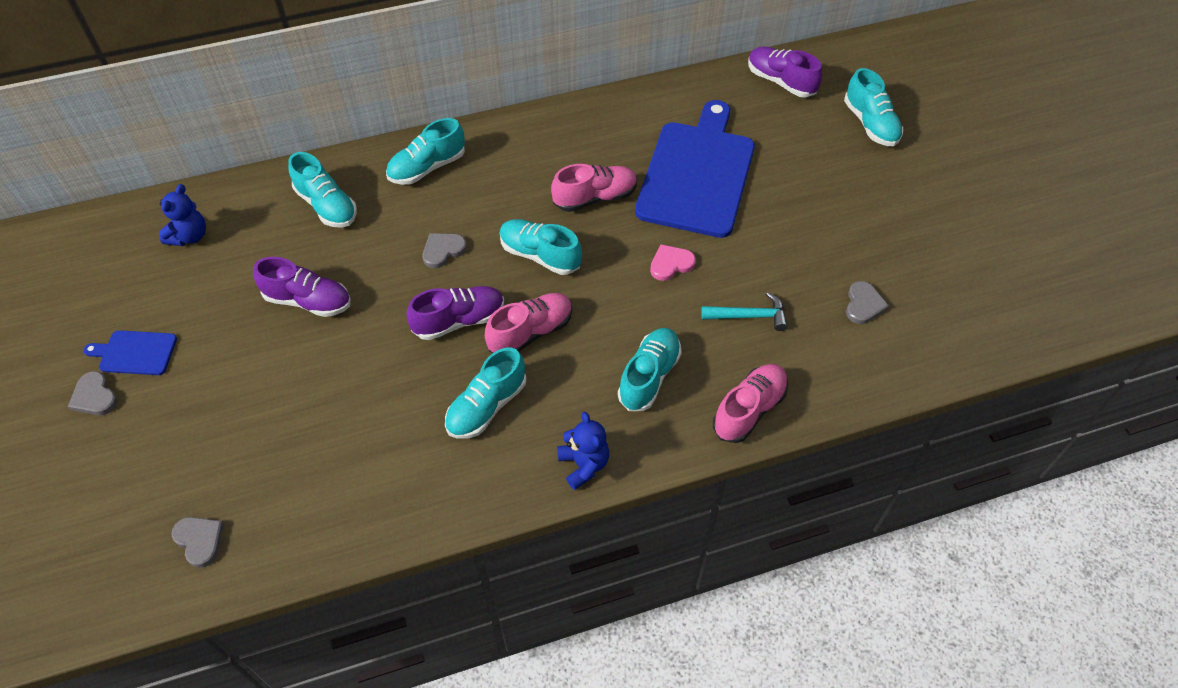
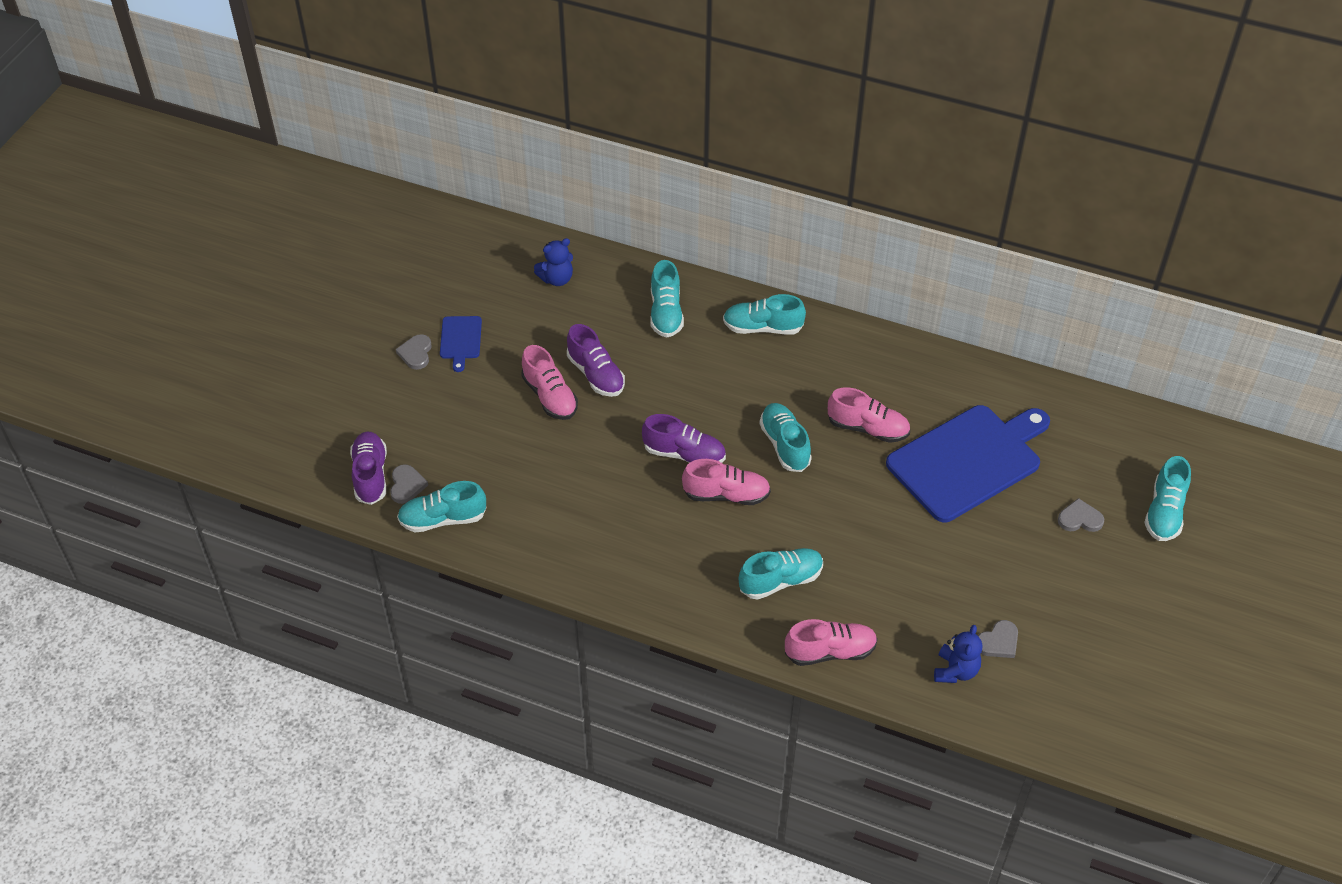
camera: 40 degrees right, 5 degrees down
(135, 353) = (460, 340): blue cutting board -> blue cutting board turned 135 degrees counterclockwise
(279, 350) = (550, 396): none -> pink shoe
(443, 250) = (718, 397): grey heart -> grey heart (1080, 519)
(487, 406) = (650, 524): turquoise shoe -> turquoise shoe (443, 519)
(584, 465) = (679, 606): blue teddy bear -> blue teddy bear (955, 671)
(671, 264) = (877, 514): pink heart -> none
(749, 316) = (898, 590): turquoise hammer -> none
(780, 82) = (1121, 429): purple shoe -> purple shoe (370, 475)

